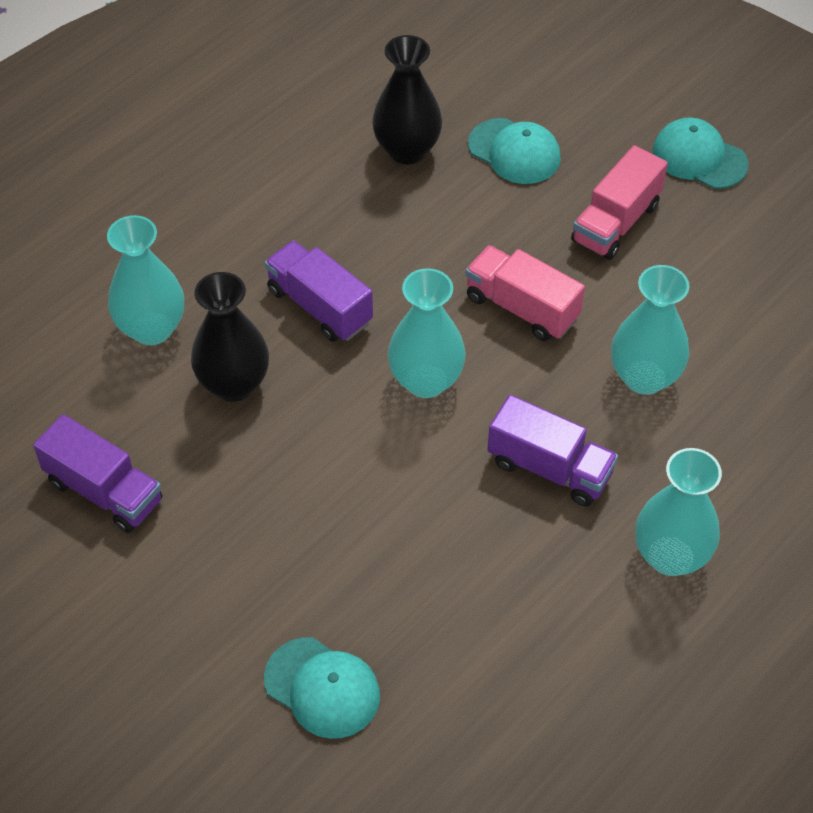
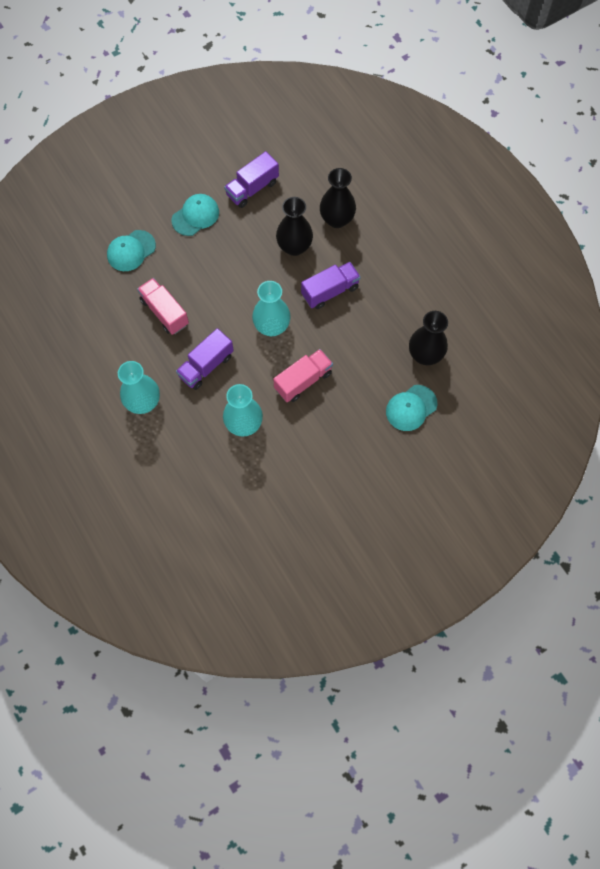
camera: 105 degrees right, 15 degrees up
(152, 328) = (337, 219): turquoise vase -> black vase
(616, 223) = (346, 443): pink truck -> pink truck (164, 312)
(699, 157) = (383, 503): turquoise cap -> turquoise cap (195, 216)

